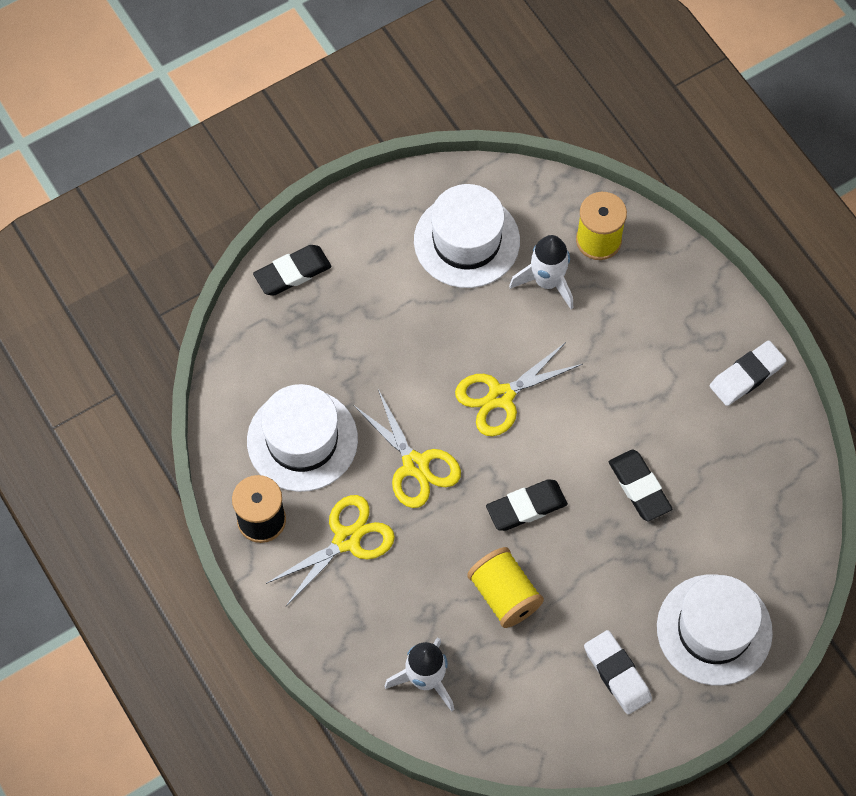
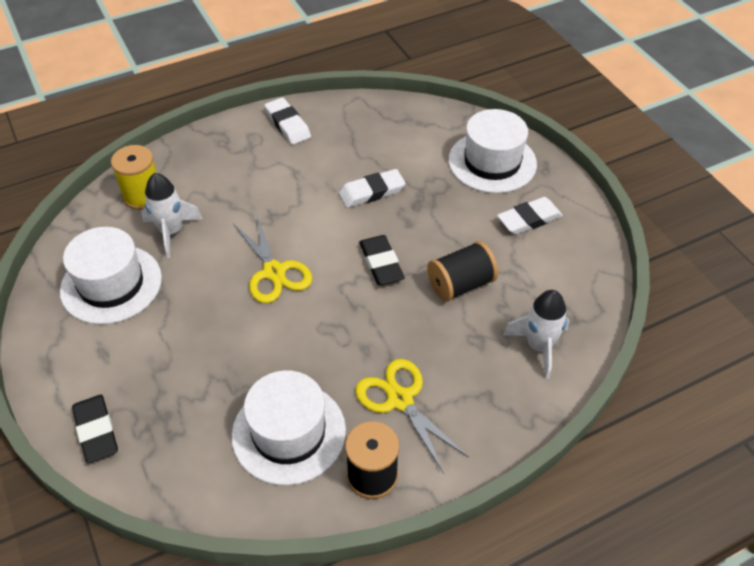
camera: 85 degrees left, 15 degrees down
(415, 465) = (330, 339): yellow scissors -> none
(504, 595) = (460, 284): yellow spool -> black spool
(639, 487) = (372, 192): black eraser -> white eraser

